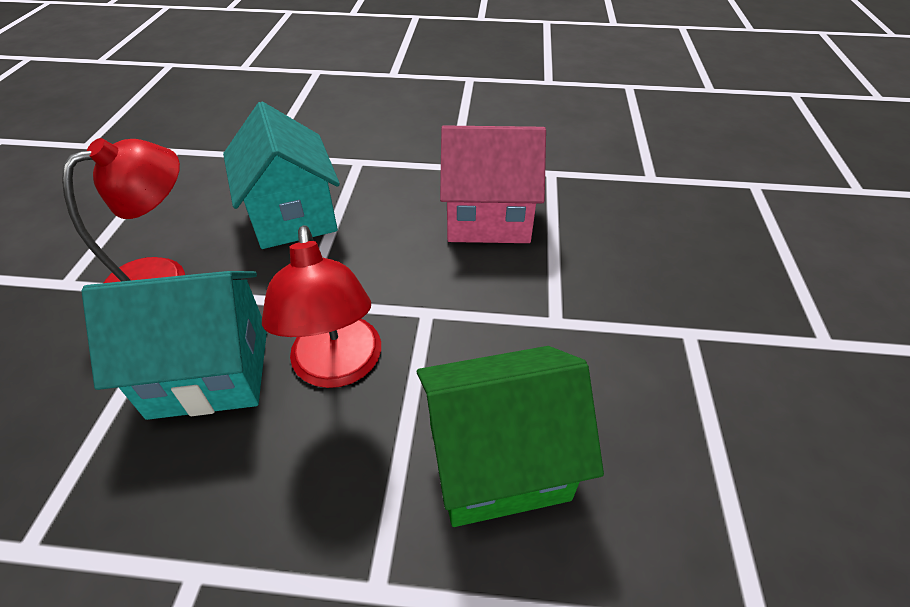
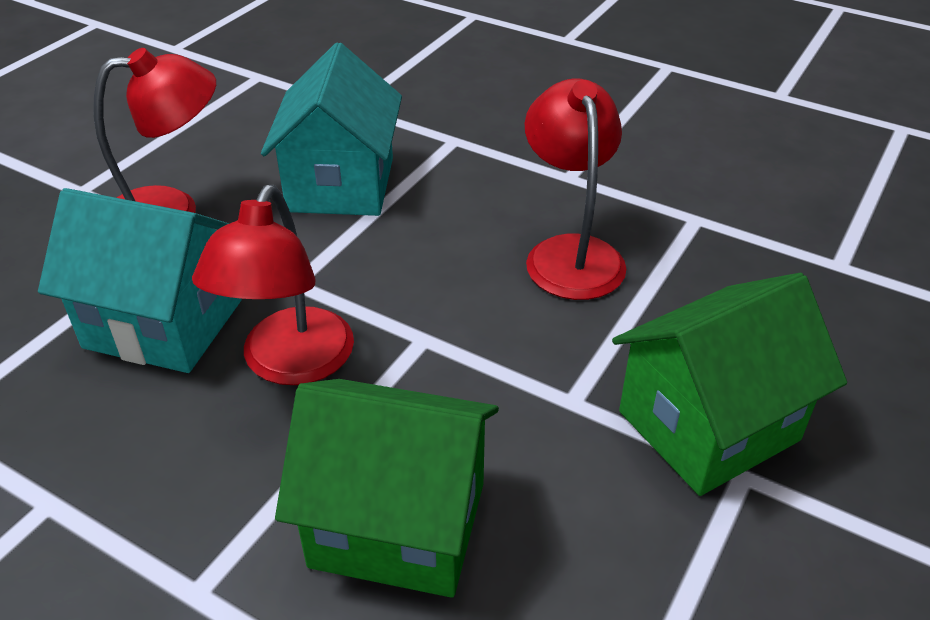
camera: 25 degrees right, 5 degrees down
(488, 218) = (570, 253): pink house -> red lamp
(648, 307) = (708, 425): none -> green house

